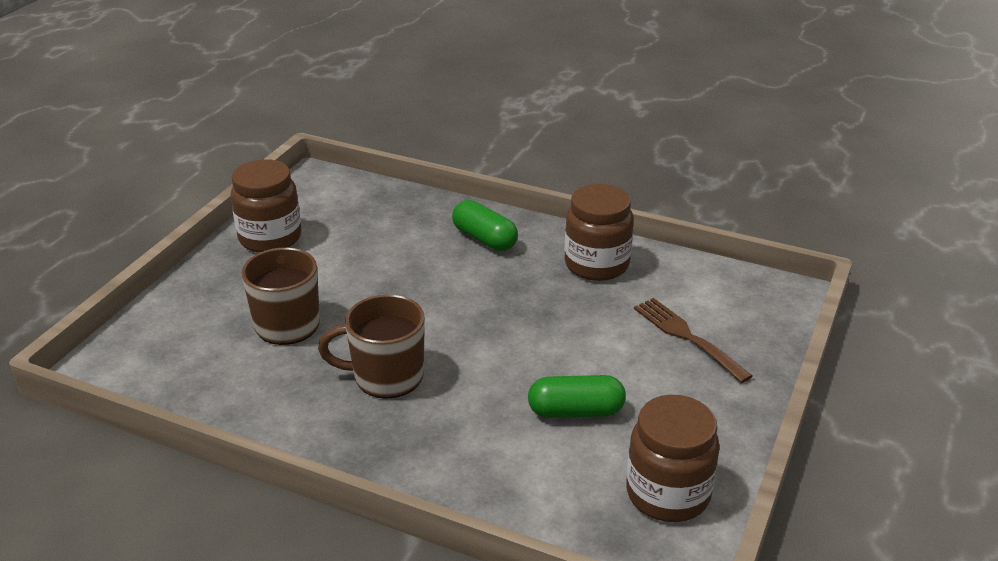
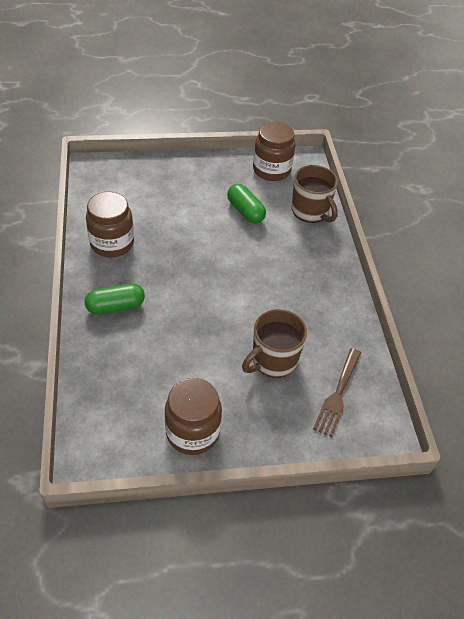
camera: 125 degrees left, 15 degrees up
(386, 377) = (279, 290): brown mug -> brown mug (310, 211)
(484, 239) = (115, 306): green capsule -> green capsule turned 60 degrees clockwise
(687, 337) = (158, 190): brown fork -> brown fork (338, 394)

